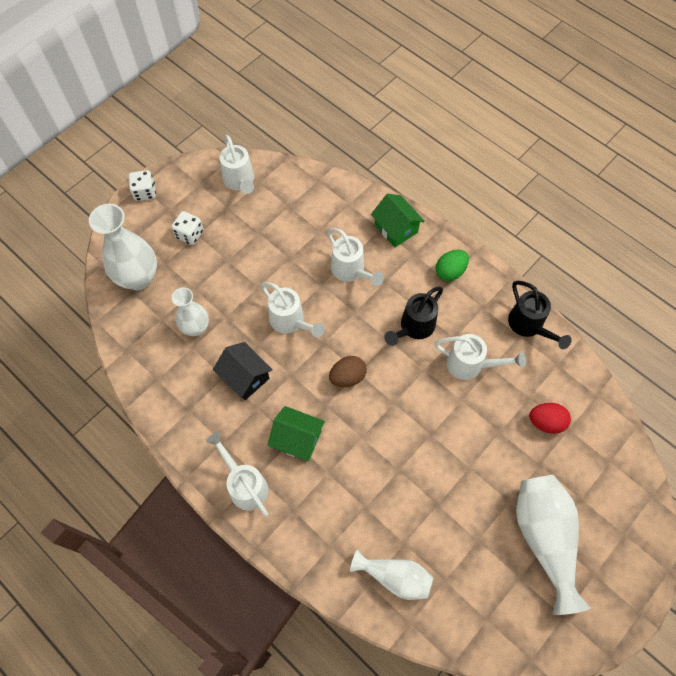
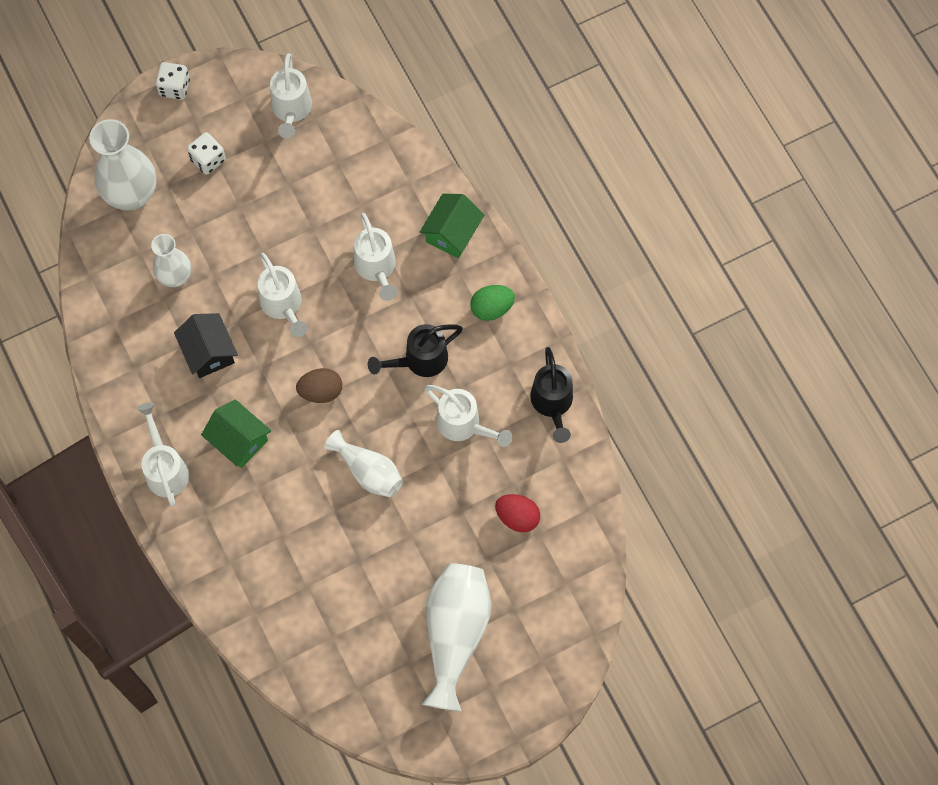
camera: 20 degrees right, 5 degrees up
(394, 577) = (282, 615): white vase -> white vase (368, 471)
(396, 228) = (452, 233): green house -> green house turned 45 degrees clockwise

